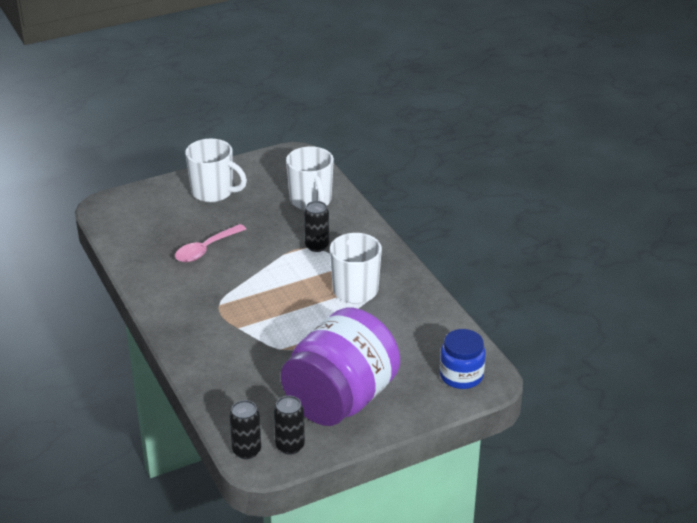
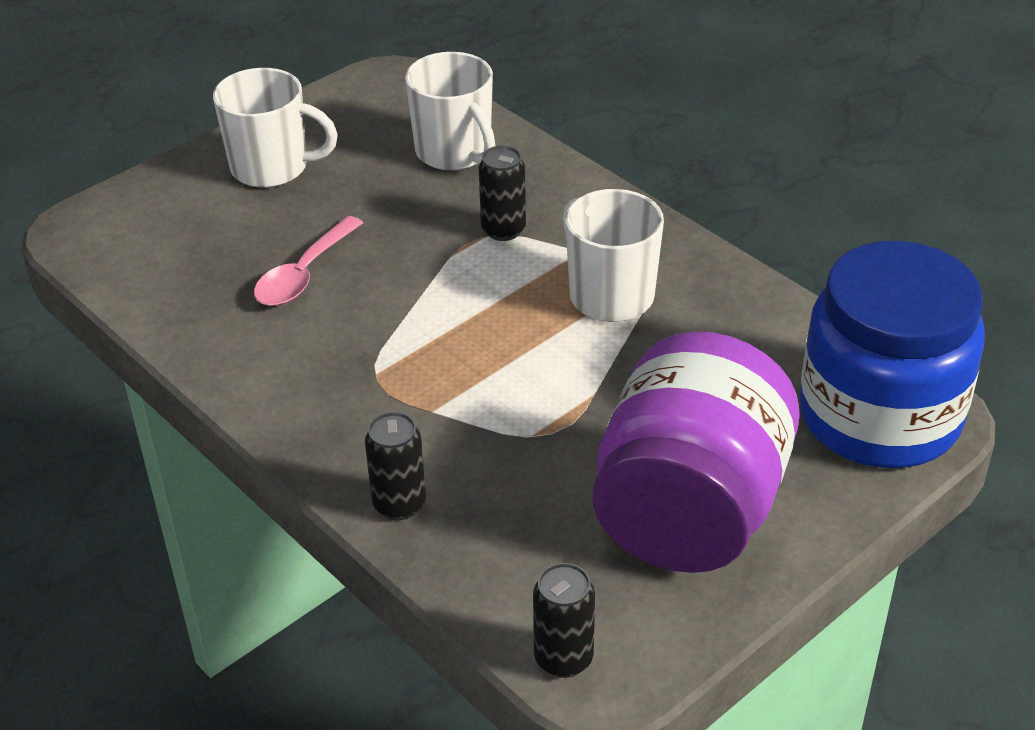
camera: 15 degrees left, 5 degrees up
(290, 446) = (642, 628): black can -> black can (399, 504)
(461, 376) = (879, 417): blue jar -> blue jar, size x1.97

